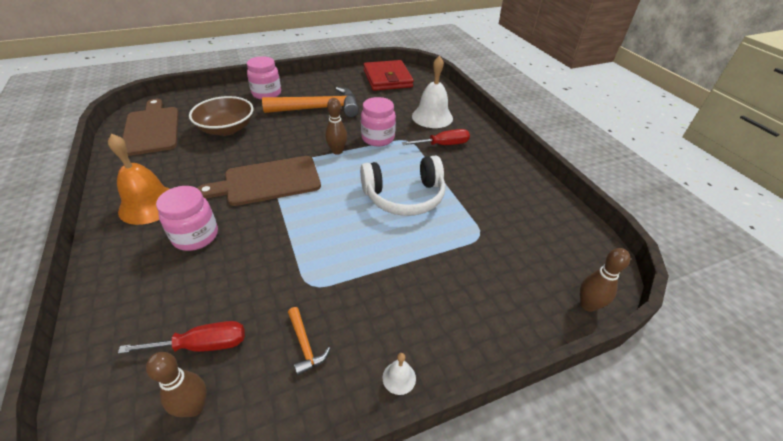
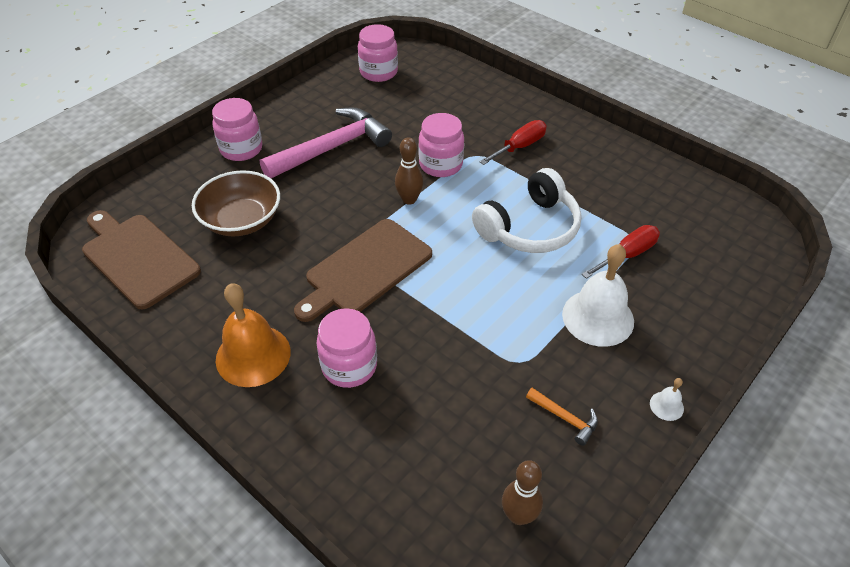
camera: 25 degrees left, 5 degrees up
(203, 345) = (472, 464): red screwdriver -> red screwdriver (627, 255)
(318, 108) = (332, 148): orange hammer -> pink hammer
(387, 79) = (378, 72): red wallet -> pink jar
(432, 117) = (478, 112): white bell -> white bell (598, 317)
(587, 305) = (769, 271): brown bowling pin -> none

